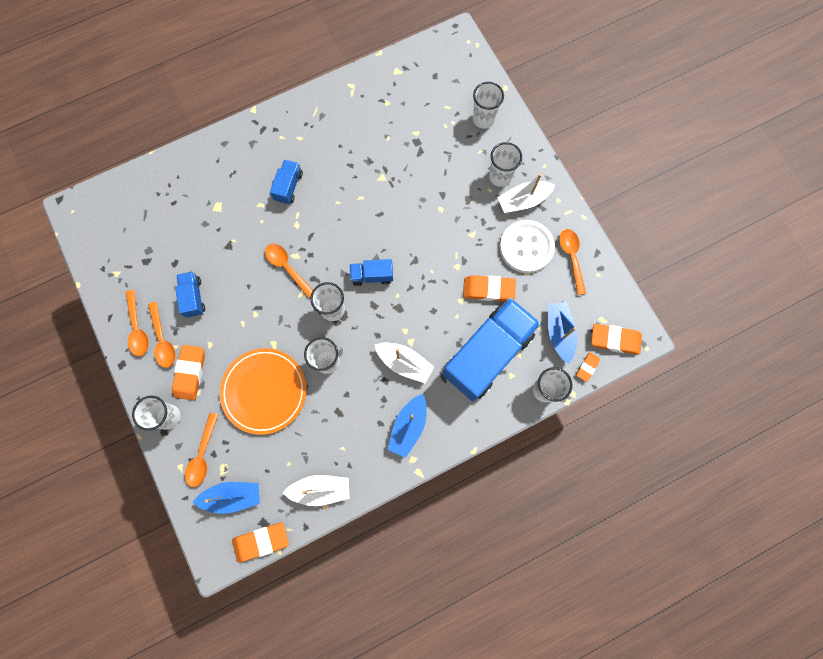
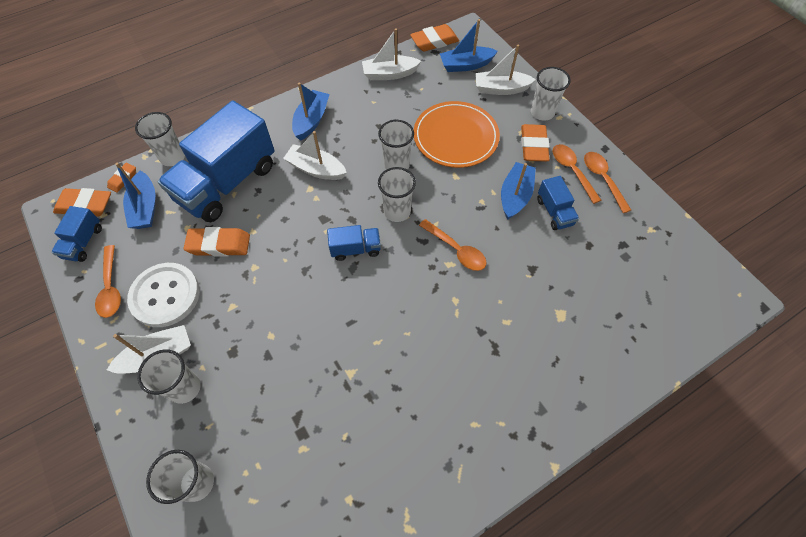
camera: 175 degrees right, 15 degrees down
(202, 455) = (500, 89): orange spoon -> white boat
(223, 317) = (515, 196): none -> blue boat
(288, 186) = (475, 349): blue truck -> blue truck (83, 242)

